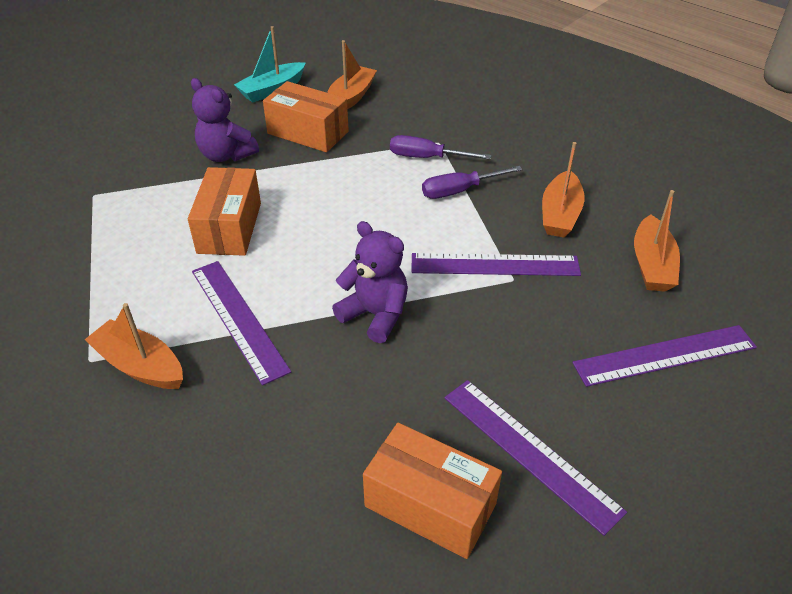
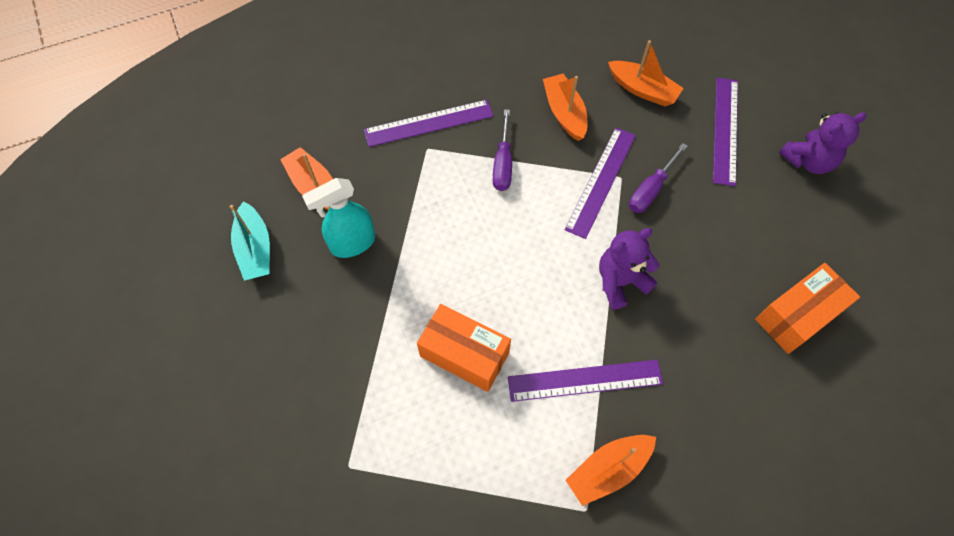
camera: 65 degrees left, 20 degrees up
(226, 155) = (349, 325): purple teddy bear -> purple teddy bear (808, 161)
(308, 132) = (352, 243): orange box -> turquoise spray bottle
(426, 157) = (445, 167): purple screwdriver -> purple screwdriver (651, 190)
(529, 452) = (775, 243): purple ruler -> purple ruler (429, 123)
(560, 214) = (564, 113): orange boat -> orange boat turned 150 degrees counterclockwise

